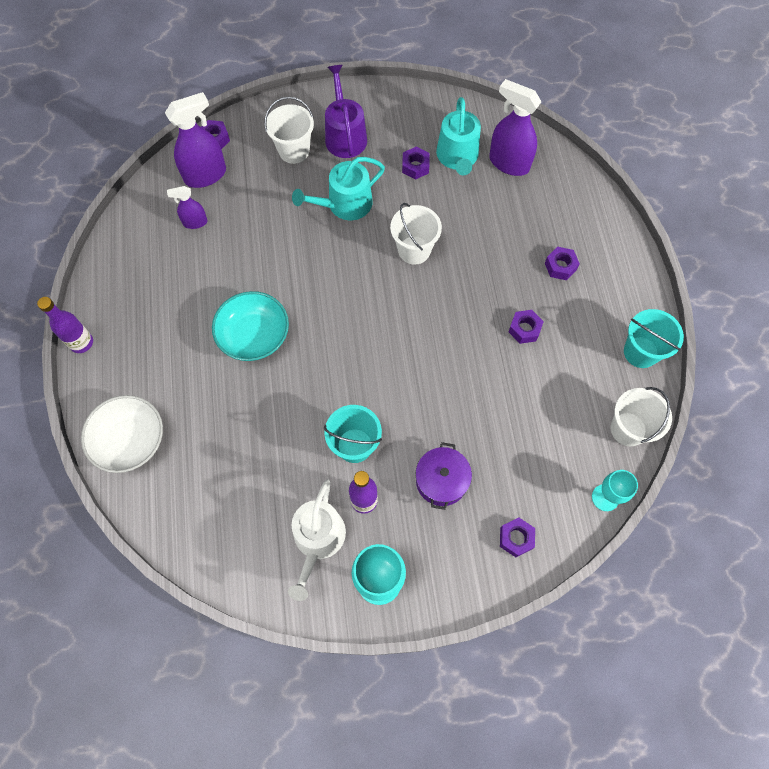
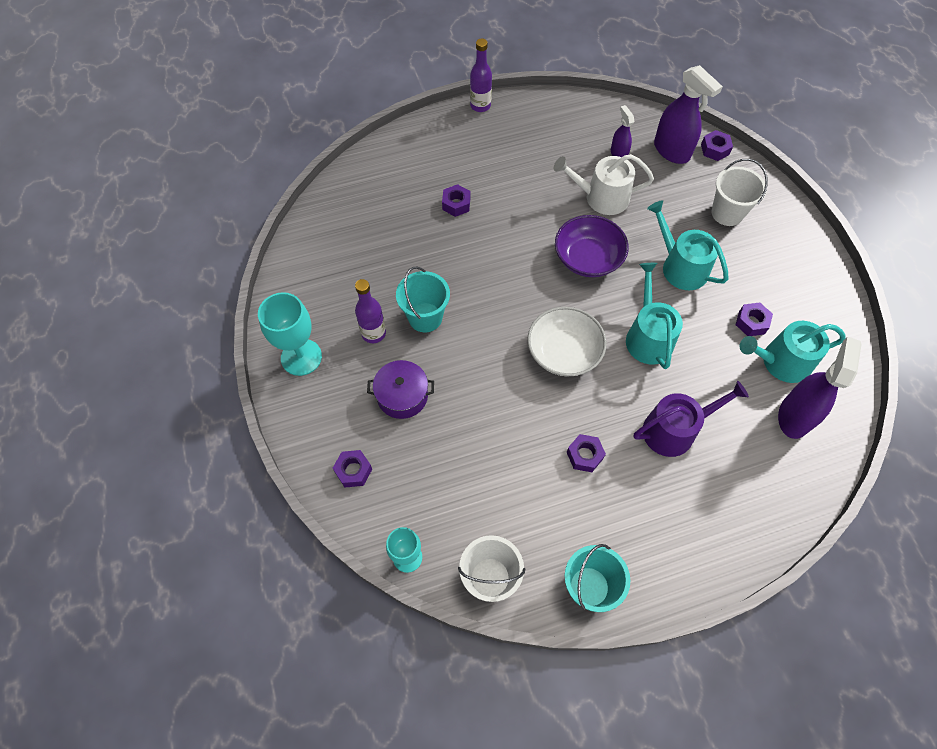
camera: 80 degrees right, 5 degrees down
(130, 440) = (401, 156): white bowl -> white bowl (563, 352)
(254, 335) = (516, 220): turquoise bowl -> none
(317, 280) = (588, 258): none -> purple bowl
(317, 540) = (333, 303): white watering can -> white watering can (601, 197)
(345, 135) = (764, 252): purple watering can -> purple watering can (675, 430)
(414, 250) = (648, 336): white bucket -> turquoise watering can
(560, 266) = (675, 486): purple nut -> purple nut (456, 204)

